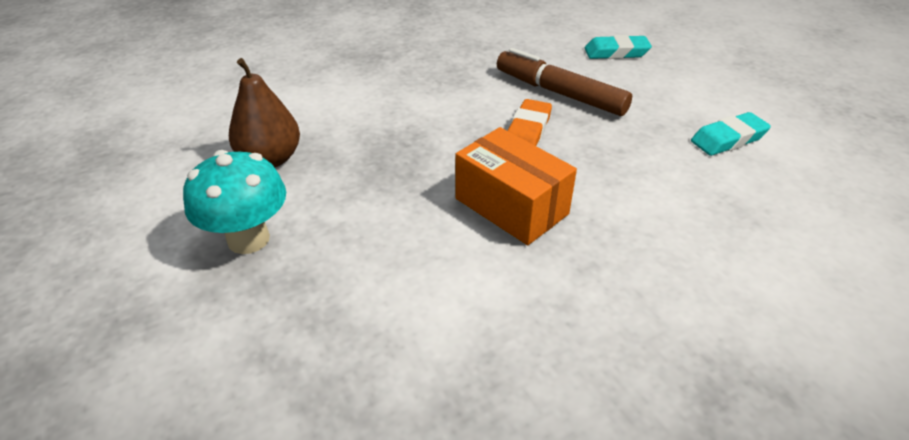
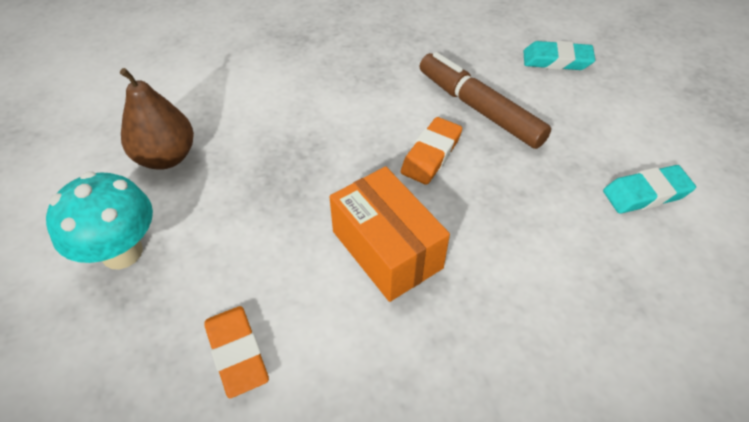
camera: 10 degrees right, 10 degrees up
(393, 305) = (237, 353): none -> orange eraser

